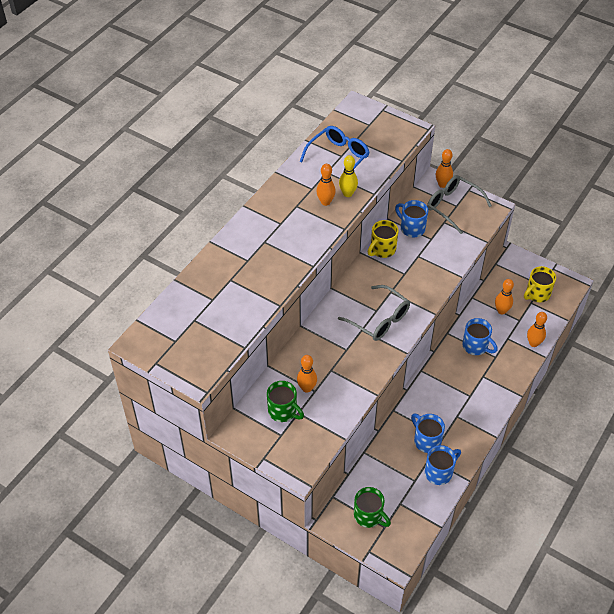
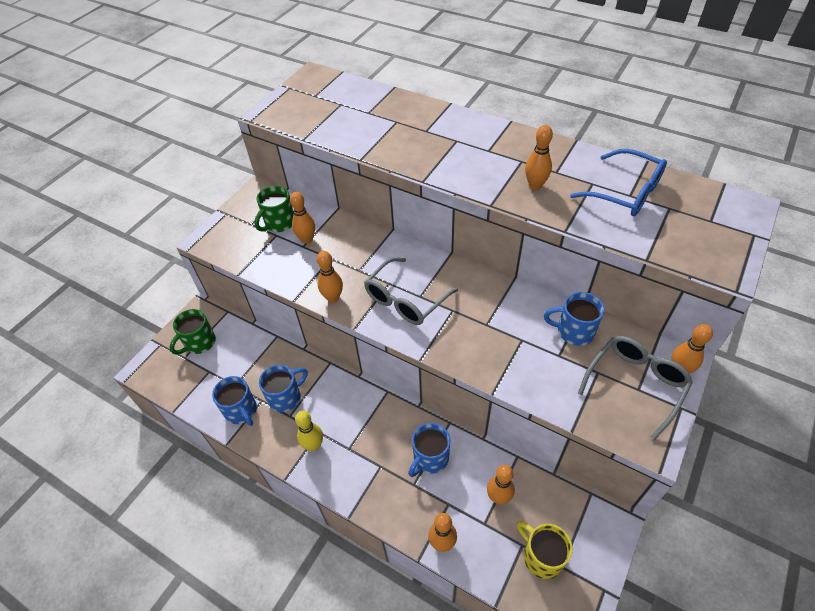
camera: 90 degrees right, 0 degrees up
(347, 194) = (557, 205): yellow bowling pin -> yellow bowling pin (313, 445)
(375, 367) = (333, 298): none -> orange bowling pin
(382, 249) = (525, 299): yellow mug -> none
(411, 228) = (573, 331): blue mug -> blue mug turned 120 degrees counterclockwise

